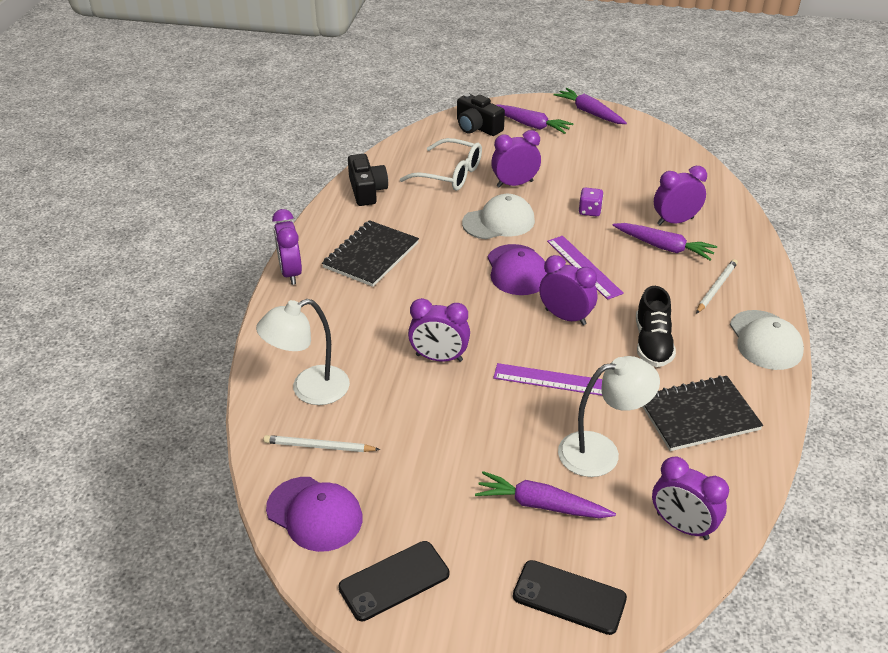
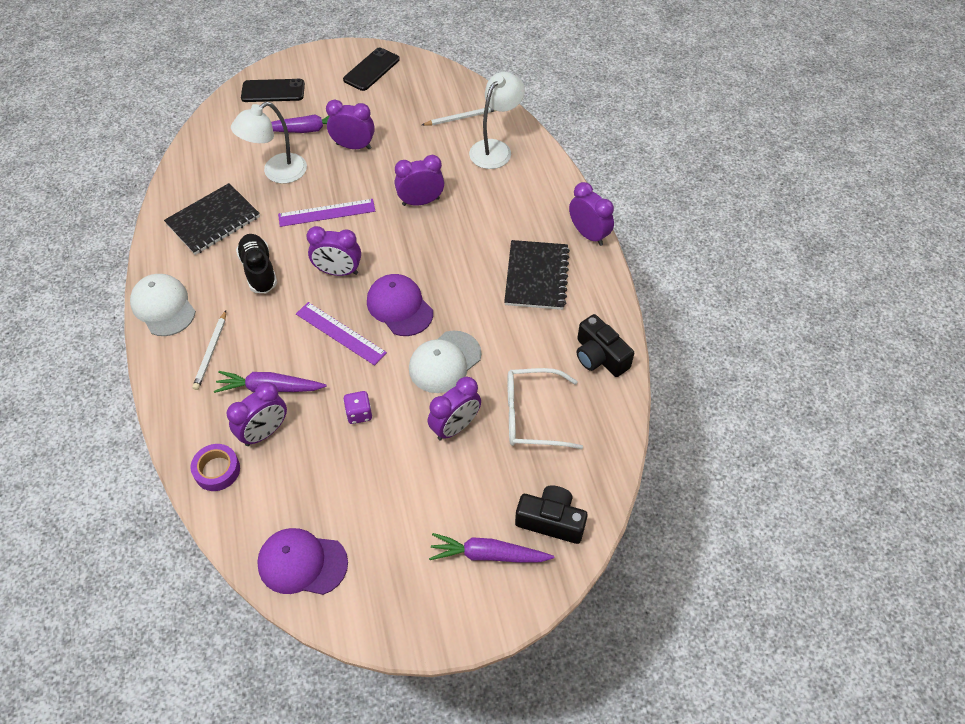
camera: 155 degrees right, 15 degrees up
(314, 514) = (436, 84): purple cap -> purple cap (302, 563)
(589, 112) = (422, 621): purple carrot -> none
(682, 526) = (214, 145): purple clock -> purple clock (353, 146)
(720, 210) = (217, 470): none -> purple tape

